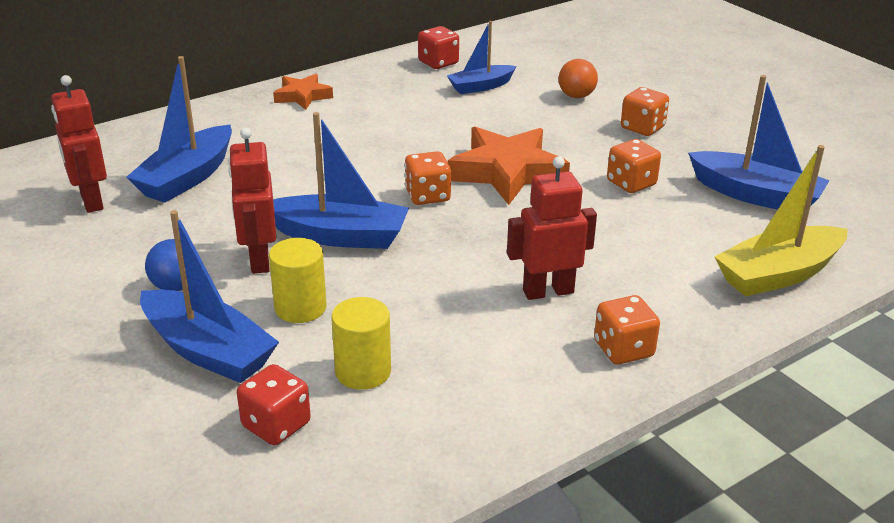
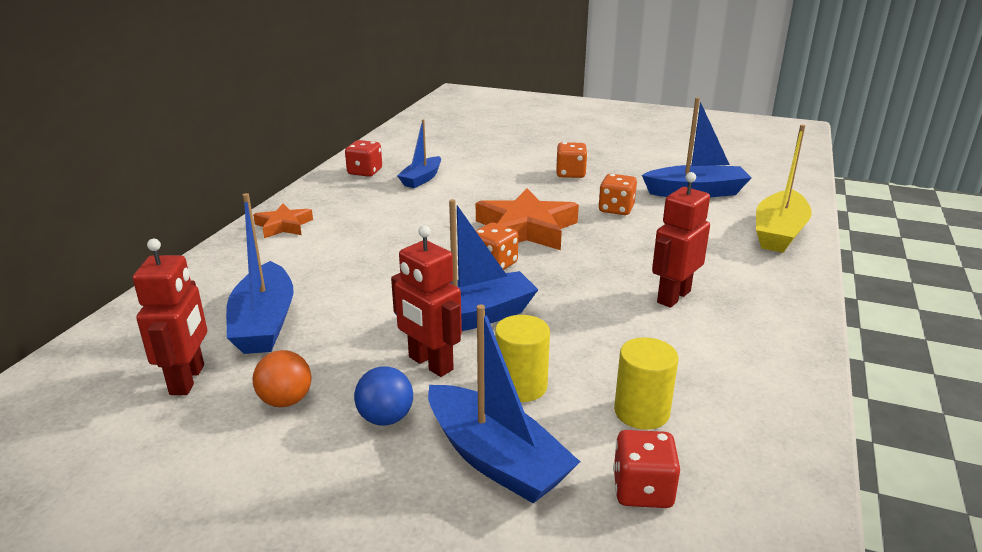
camera: 35 degrees left, 5 degrees down
(91, 201) = (188, 380): red robot -> red robot turned 120 degrees counterclockwise
(208, 351) = (496, 459): blue boat -> blue boat turned 45 degrees clockwise
(576, 96) = (498, 167): orange ball -> orange ball (286, 400)
(623, 349) = (773, 314): orange dice -> none

